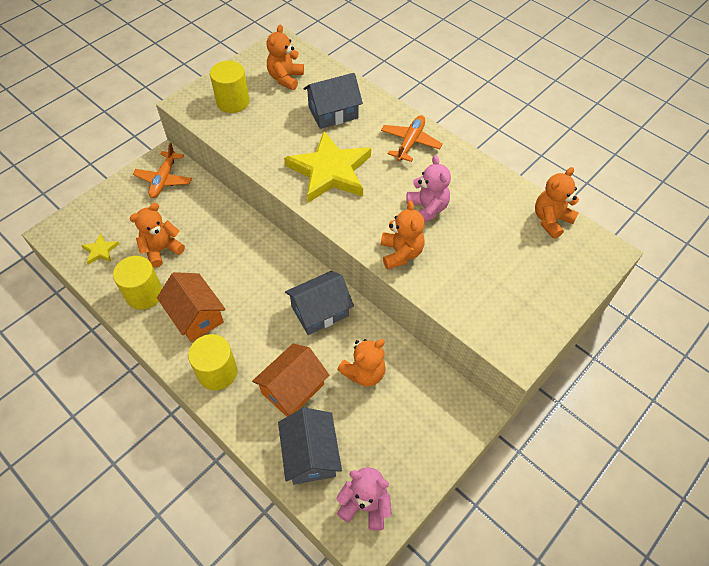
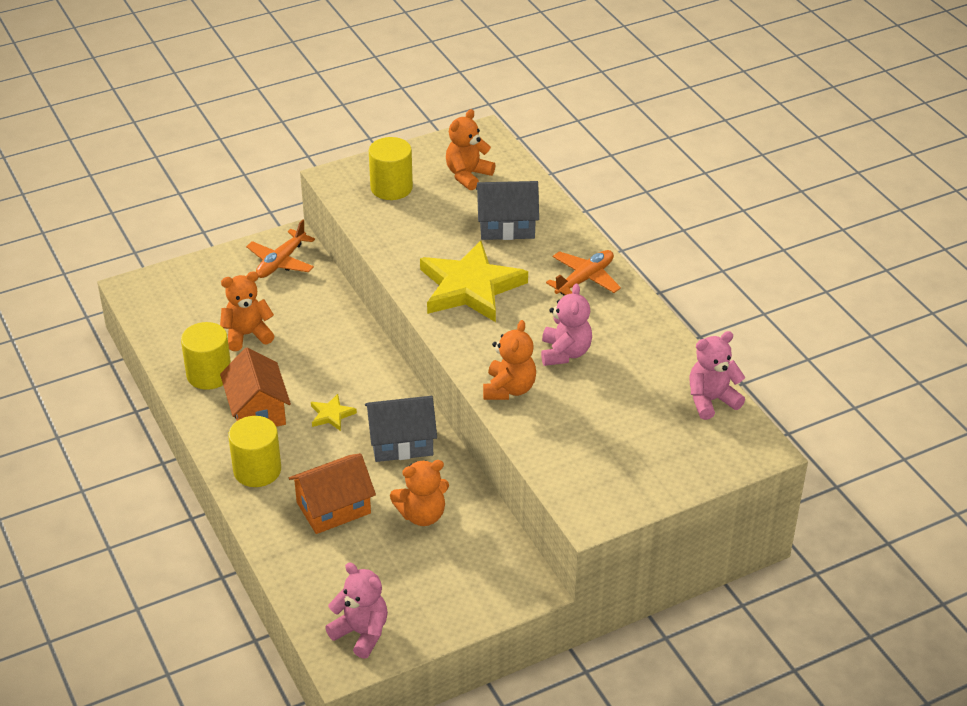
camera: 20 degrees right, 15 degrees down
(100, 250) = (178, 319): yellow star -> yellow star (331, 415)
(310, 454) = (324, 573): grey house -> none
(551, 220) = (711, 400): orange teddy bear -> pink teddy bear

